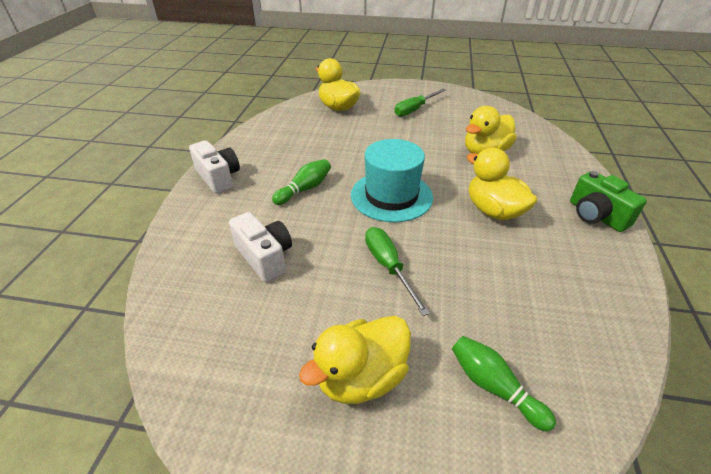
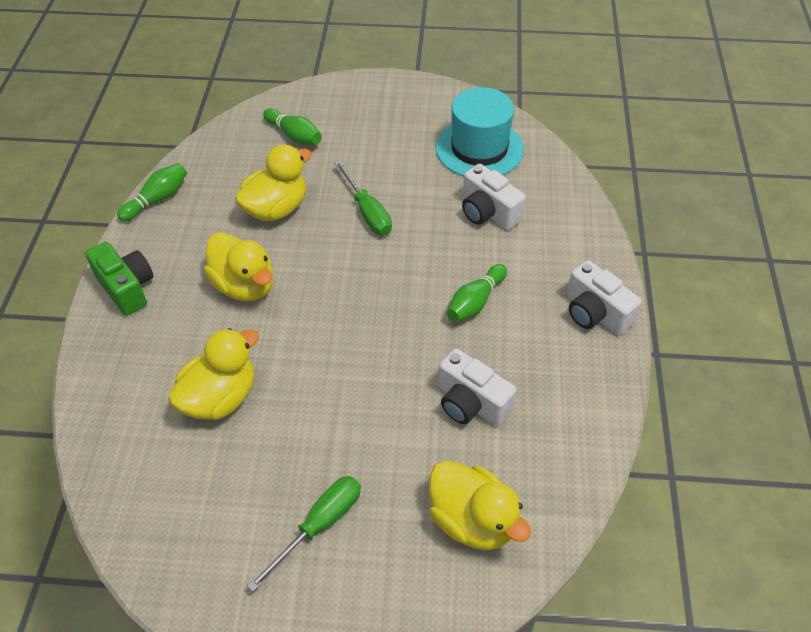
camera: 175 degrees right, 10 degrees up
(326, 142) = (471, 403): none -> white camera
(361, 377) = (385, 134): yellow duck -> yellow duck (276, 209)
(391, 196) = (365, 299): turquoise hat -> turquoise hat (479, 148)
(629, 298) = (157, 199): none -> green bowling pin

